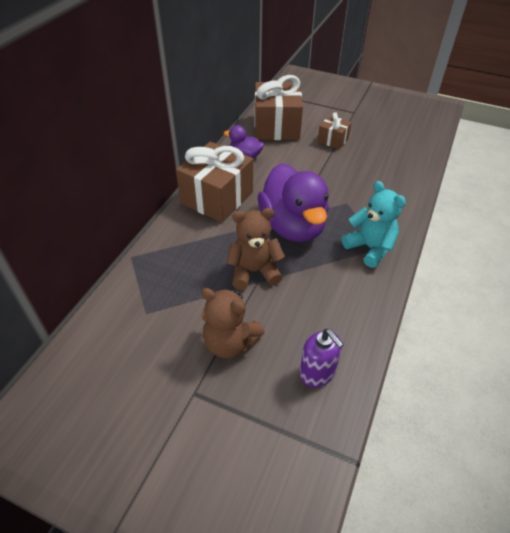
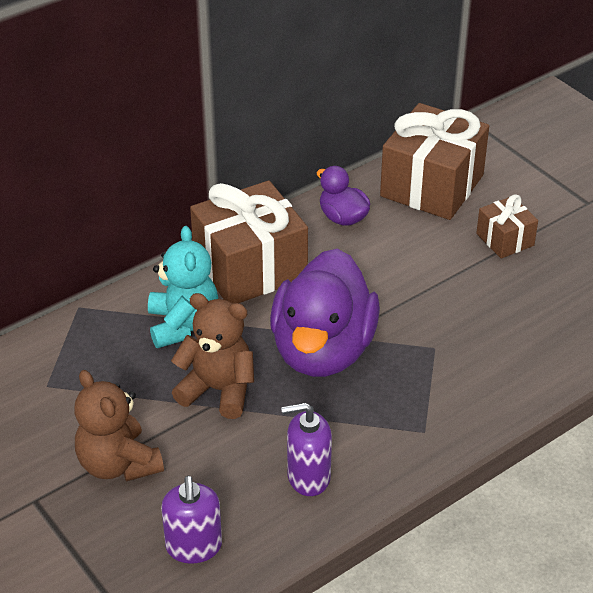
camera: 30 degrees right, 5 degrees down
(344, 299) = (308, 477): none -> purple soap dispenser
(370, 248) = (408, 425): turquoise teddy bear -> turquoise teddy bear (183, 325)

